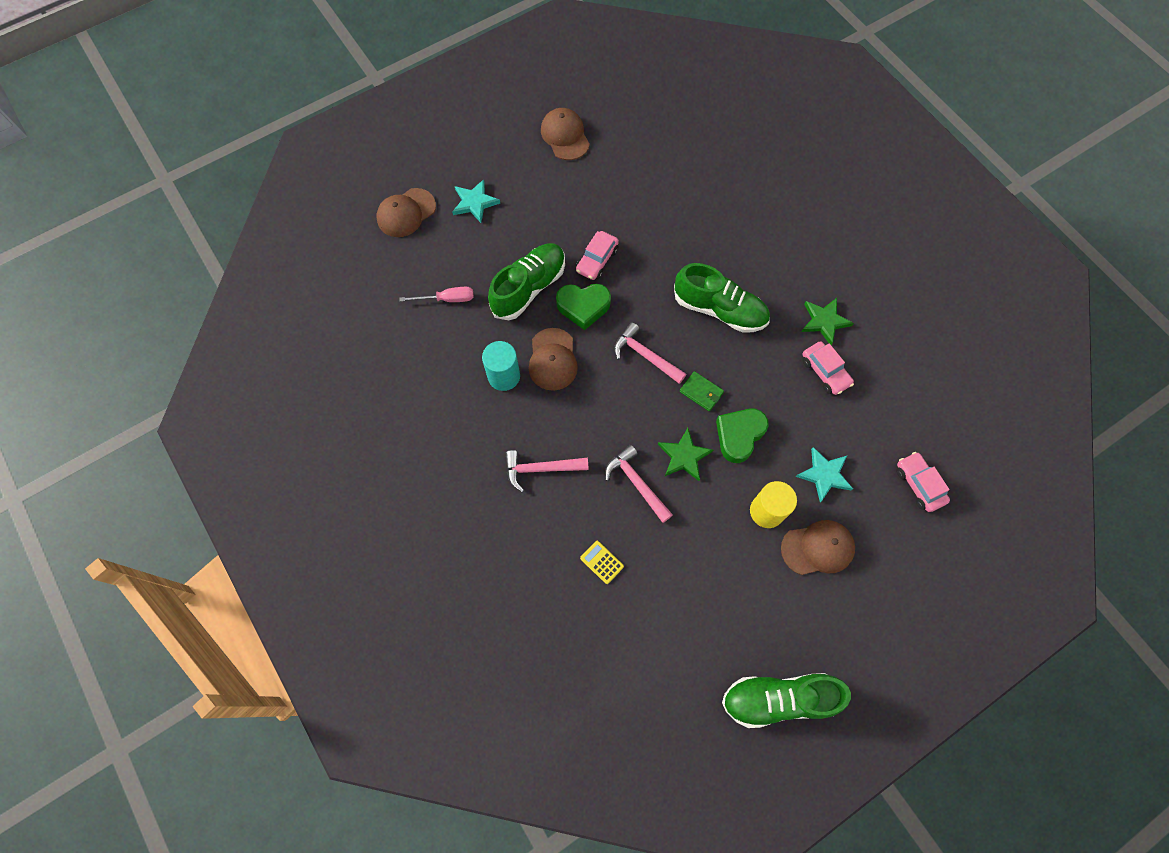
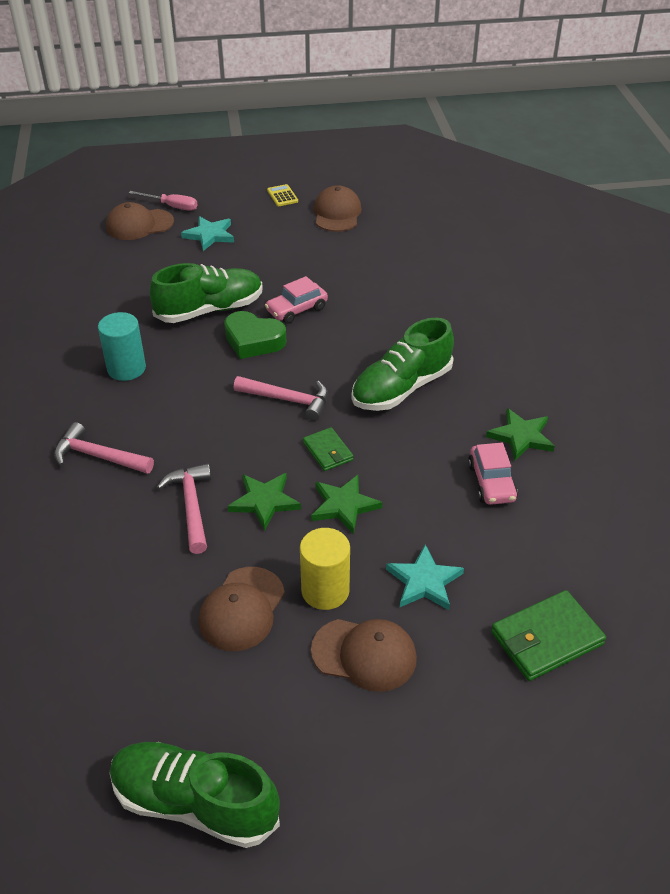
camera: 25 degrees right, 25 degrees down
(447, 299) = (122, 294): pink screwdriver -> pink screwdriver (171, 206)
(552, 359) = (187, 371): brown cap -> brown cap (242, 609)
(602, 562) = (93, 564): yellow calculator -> yellow calculator (282, 196)
(645, 356) = (288, 400): pink hammer -> pink hammer turned 135 degrees clockwise
(719, 310) = (401, 388): green shoe -> green shoe turned 90 degrees clockwise
(739, 435) = (344, 505): green heart -> green star
(918, 484) = (546, 638): pink car -> green wallet

